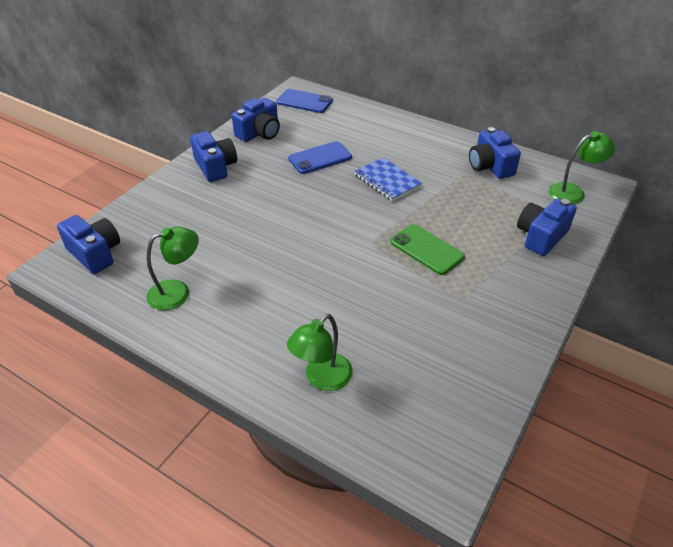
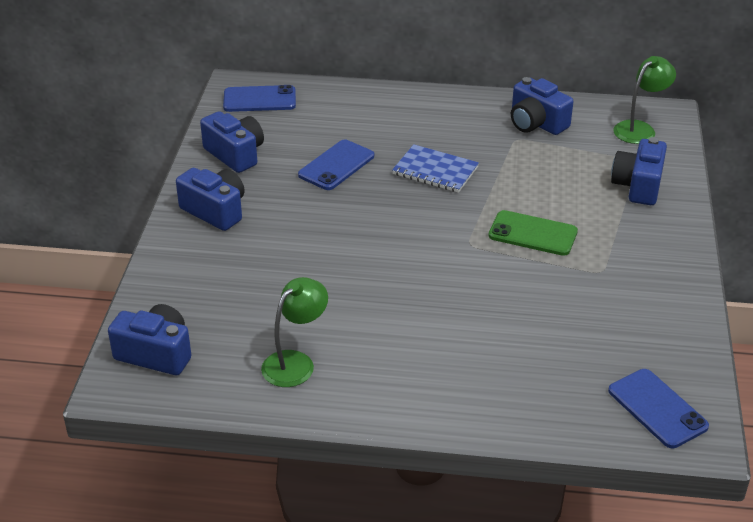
camera: 25 degrees left, 5 degrees down
(259, 133) = (235, 154): blue camera -> blue camera turned 60 degrees counterclockwise
(322, 379) = (521, 393): green lamp -> none
(427, 438) = (657, 408): none -> blue phone

